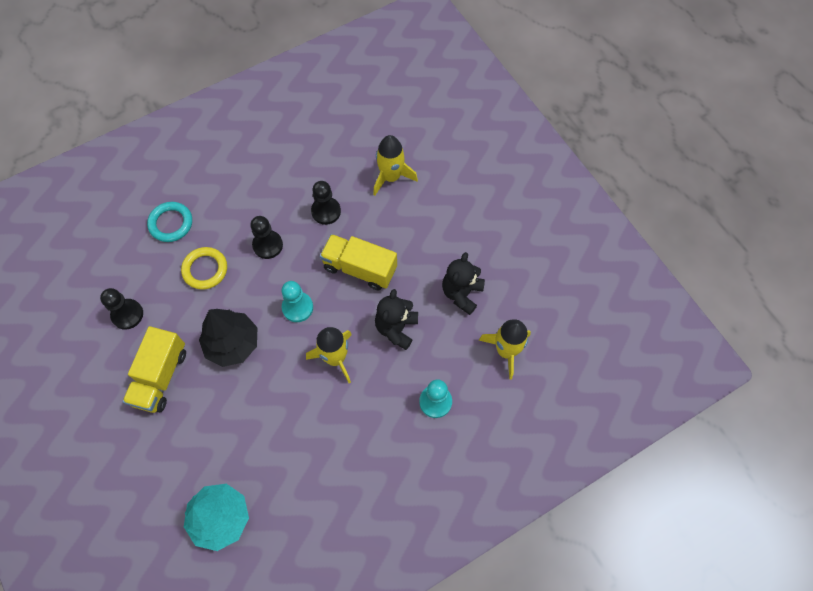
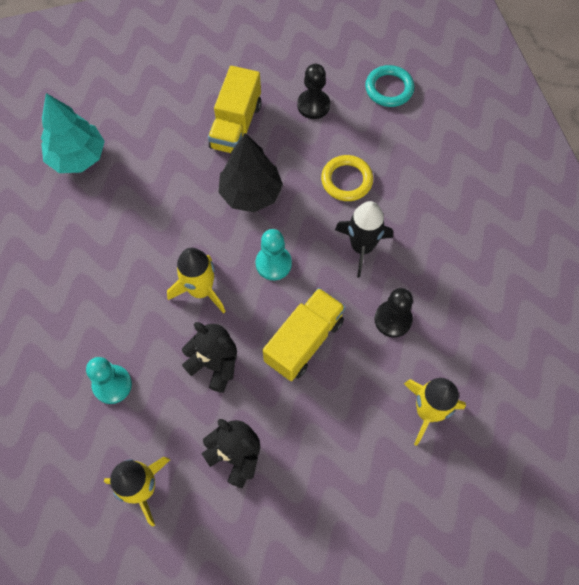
camera: 105 degrees right, 0 degrees up
(160, 377) = (236, 126): yellow truck -> yellow truck turned 105 degrees counterclockwise
(171, 223) = (413, 155): turquoise ring -> turquoise ring (389, 89)
(267, 245) = (361, 247): black pawn -> black rocket

